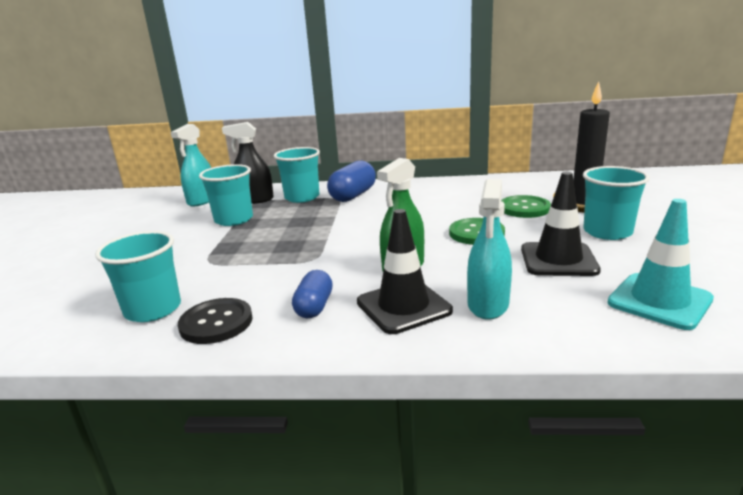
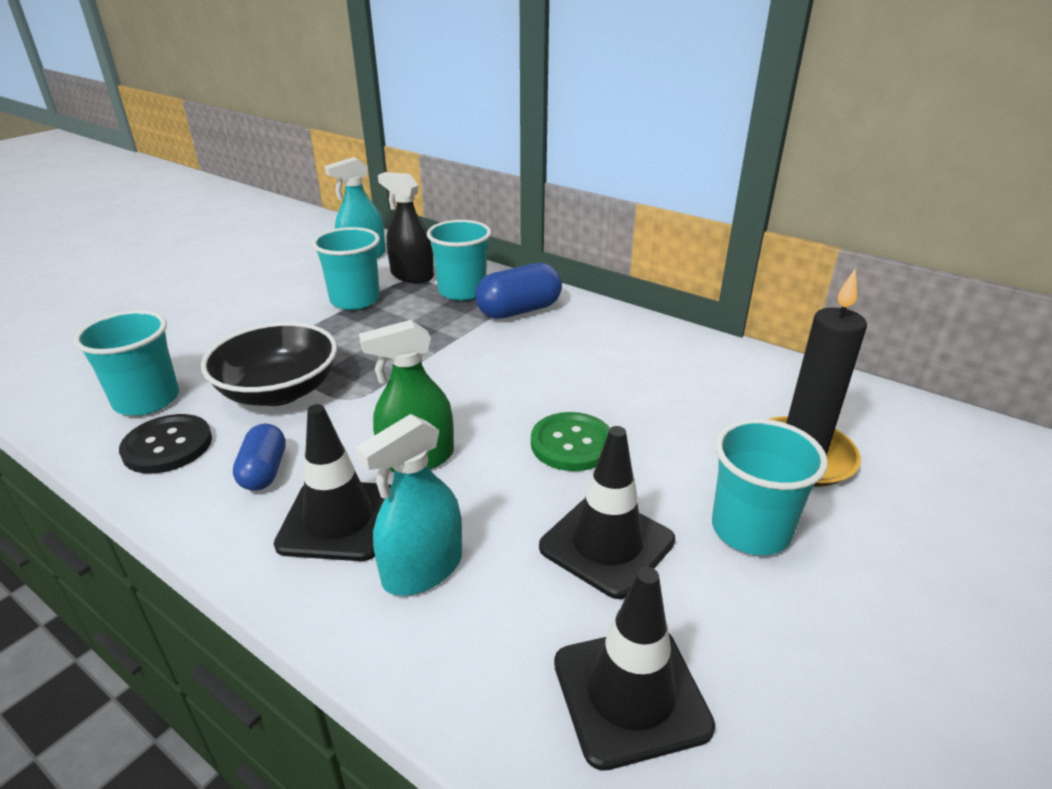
camera: 30 degrees right, 10 degrees up
(255, 272) = (279, 391): none -> black bowl
(314, 307) = (264, 471): blue capsule -> blue capsule turned 45 degrees counterclockwise
(524, 208) = (697, 427): green button -> none
(659, 301) = (630, 694): turquoise traffic cone -> black traffic cone

